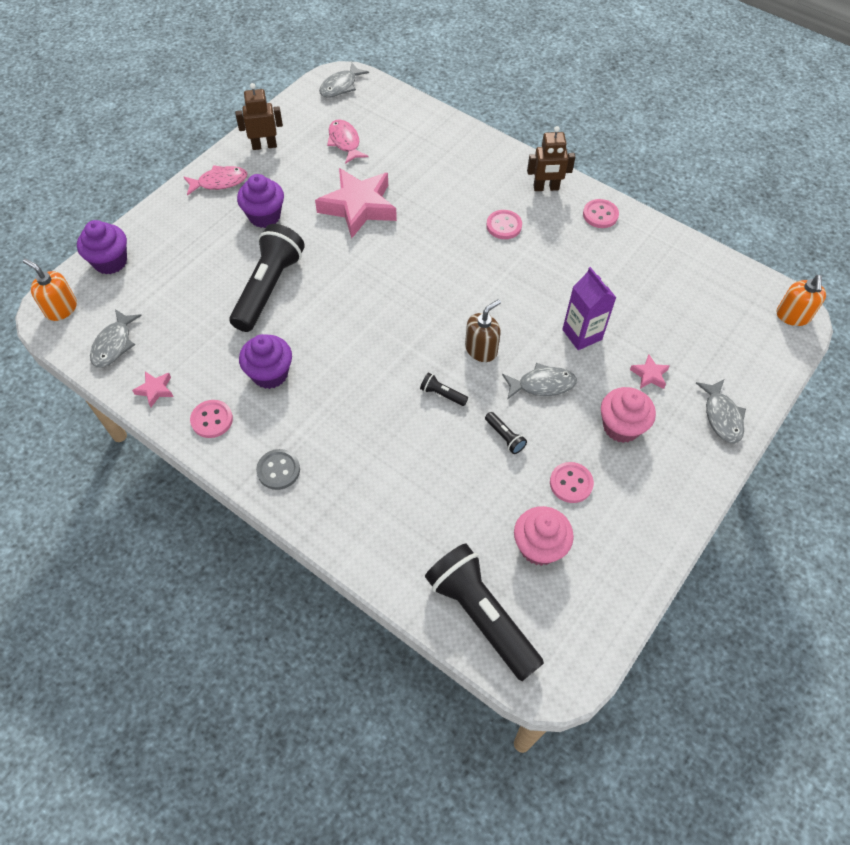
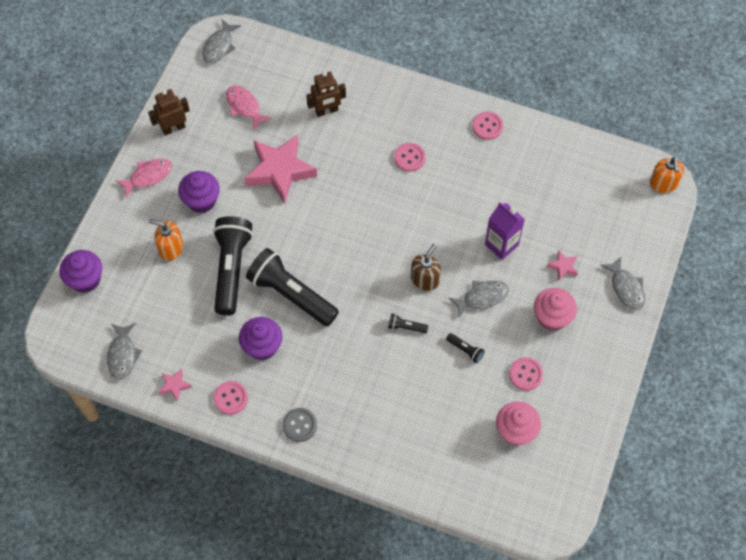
camera: 15 degrees left, 5 degrees up
(61, 308) = (63, 334): orange soap dispenser -> orange soap dispenser (171, 248)
(481, 615) = (488, 494): black flashlight -> black flashlight (291, 294)
(546, 188) = (434, 110): brown robot -> brown robot (326, 111)

